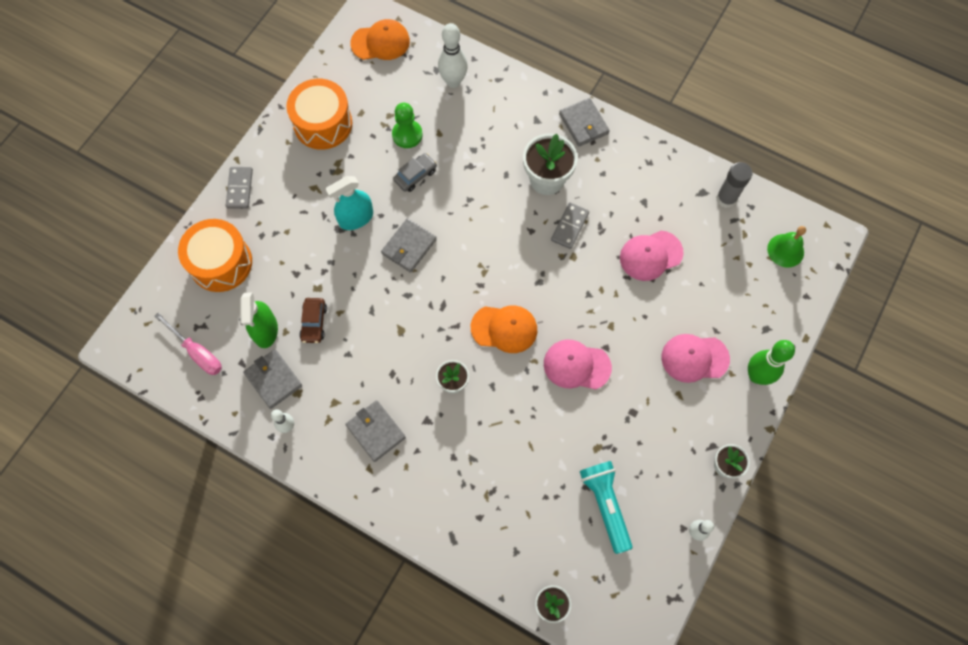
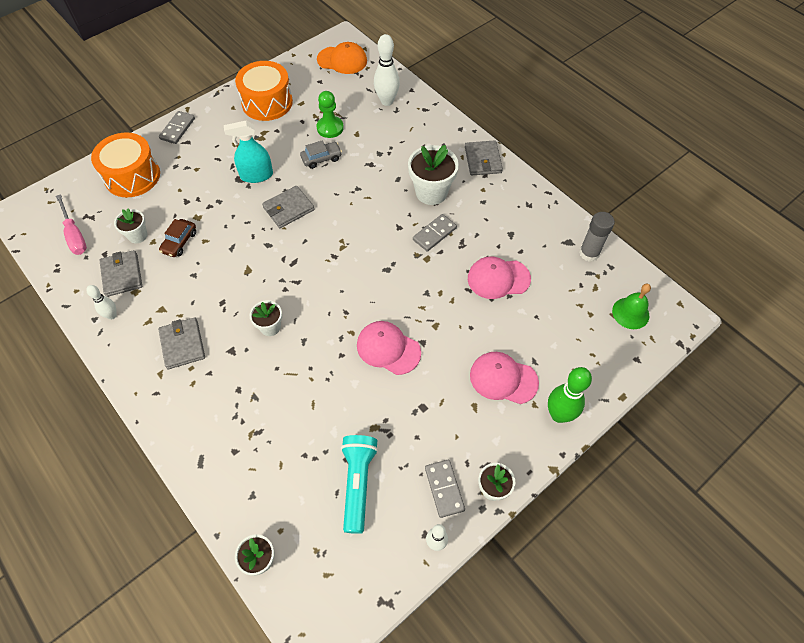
camera: 20 degrees right, 10 degrees down
(265, 330) = (137, 235): green spray bottle -> white flower pot
(504, 328) = (337, 297): orange cap -> none
(683, 482) = (444, 489): none -> grey domino

